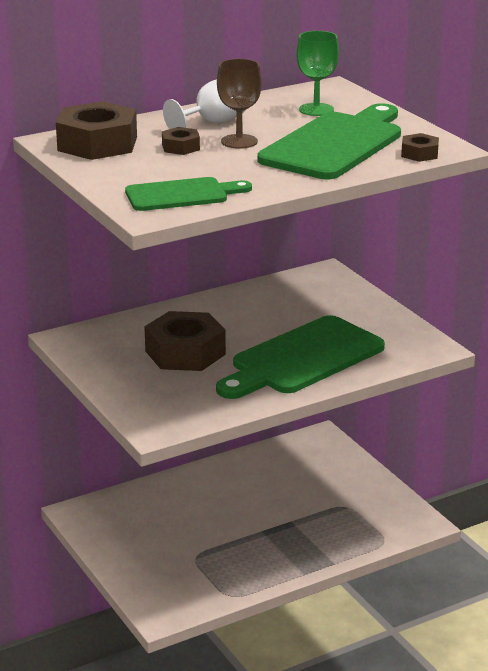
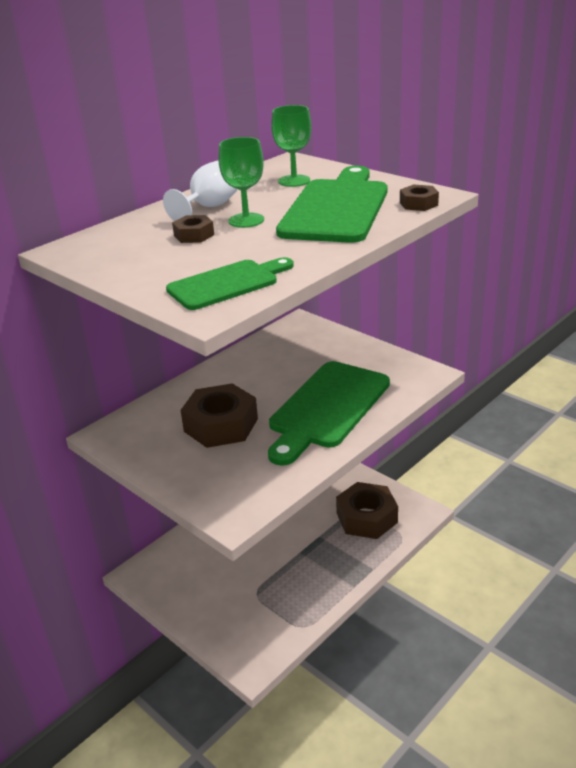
camera: 15 degrees left, 5 degrees up
(97, 144) = (109, 246): brown nut -> brown nut (366, 518)
(239, 141) = (246, 220): brown goblet -> green goblet

